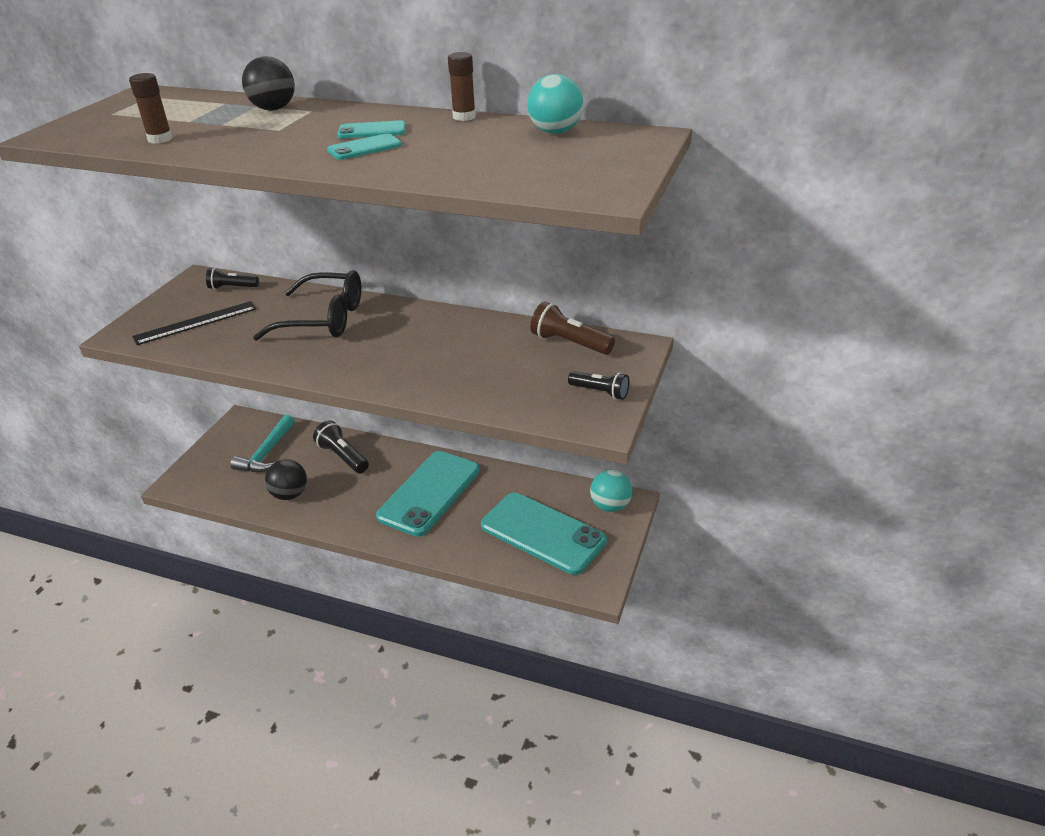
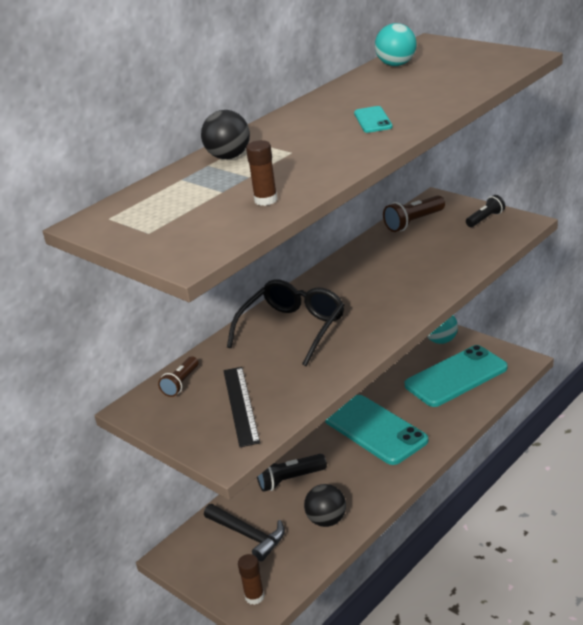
camera: 65 degrees left, 5 degrees down
(232, 288) = (181, 383): black flashlight -> brown flashlight
(267, 453) = (248, 535): turquoise hammer -> black hammer
(372, 131) = (333, 118): turquoise phone -> none
(464, 117) = (333, 89): brown glue stick -> brown glue stick (254, 597)

